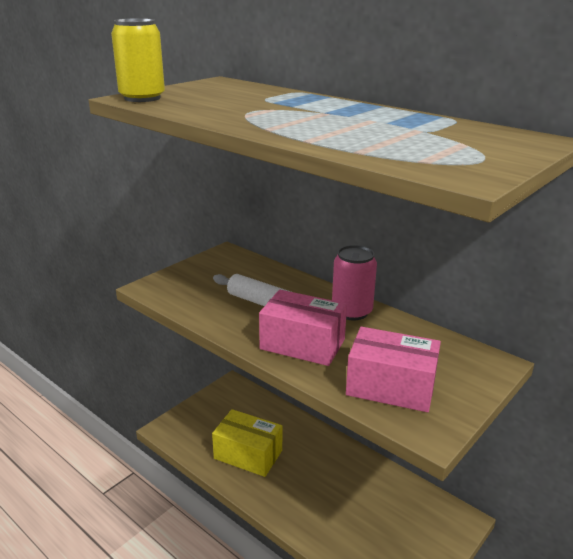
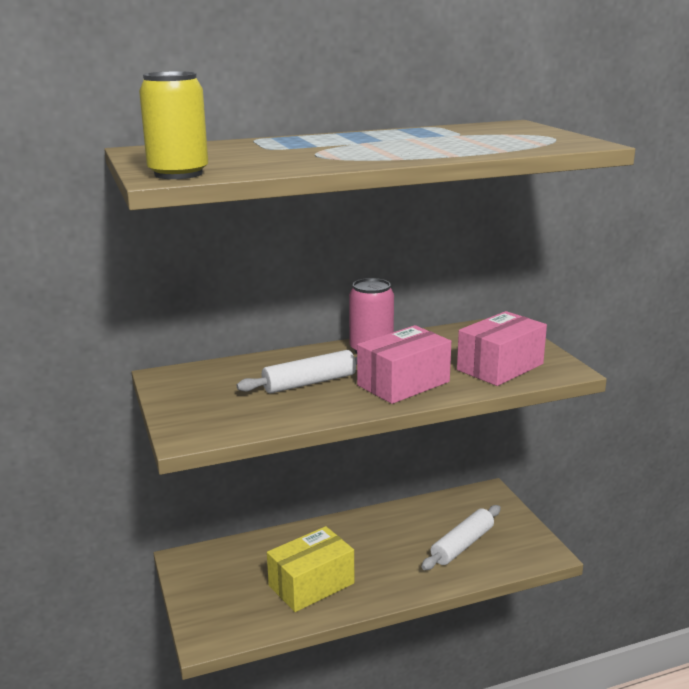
camera: 60 degrees left, 5 degrees down
(364, 527) = (462, 545): none -> white rolling pin

